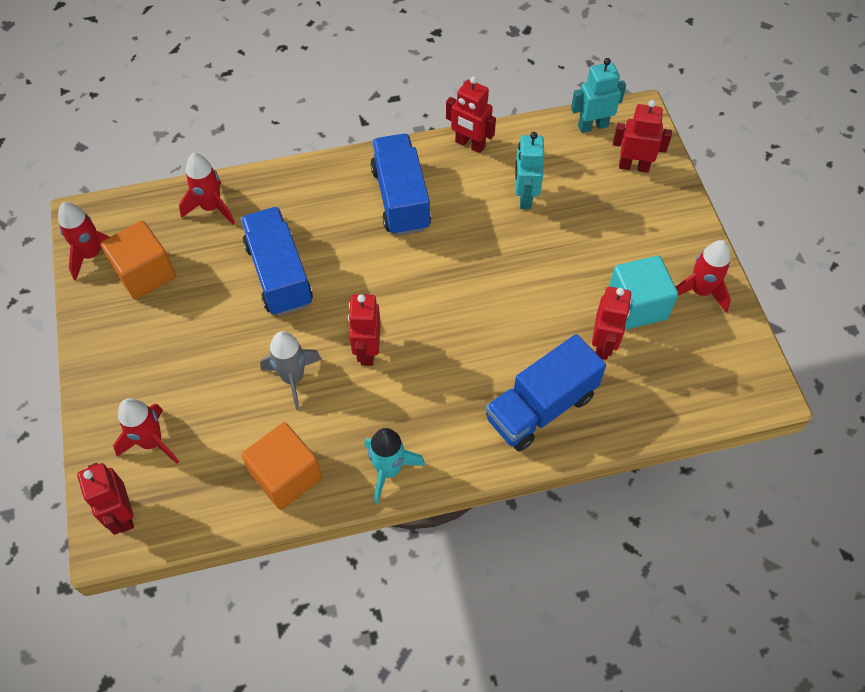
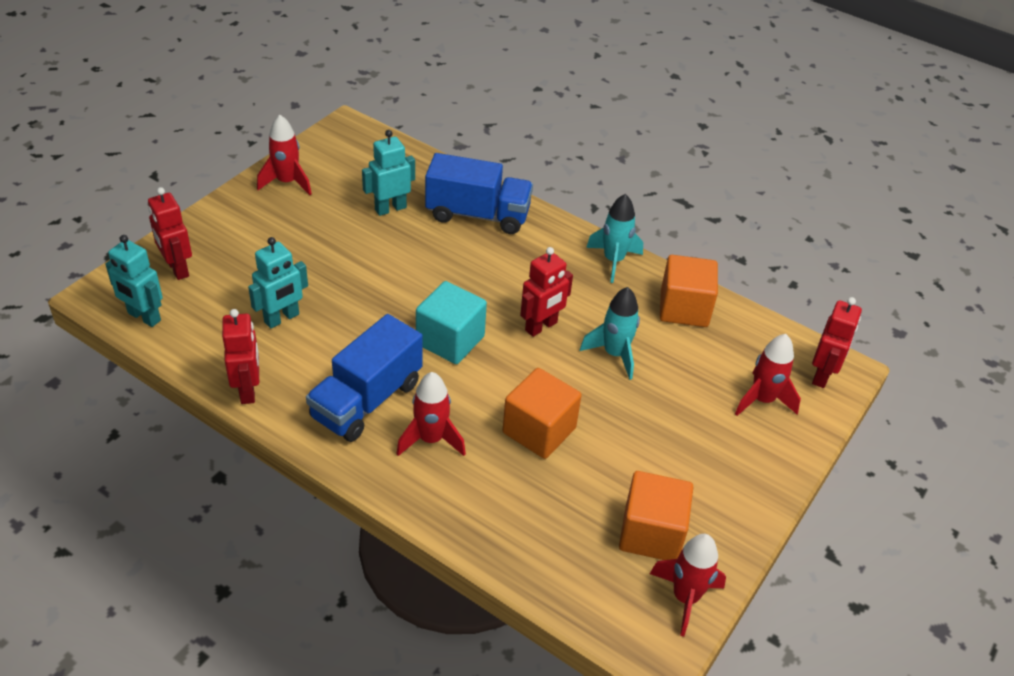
camera: 135 degrees left, 15 degrees down
(211, 207) = (528, 541): red rocket -> red rocket (431, 439)
(279, 274) = (539, 430): blue truck -> orange cube
(293, 378) = (614, 354): grey rocket -> turquoise rocket
(603, 345) = (390, 208): red robot -> turquoise robot
(637, 305) = (335, 207): turquoise cube -> turquoise cube (450, 340)

